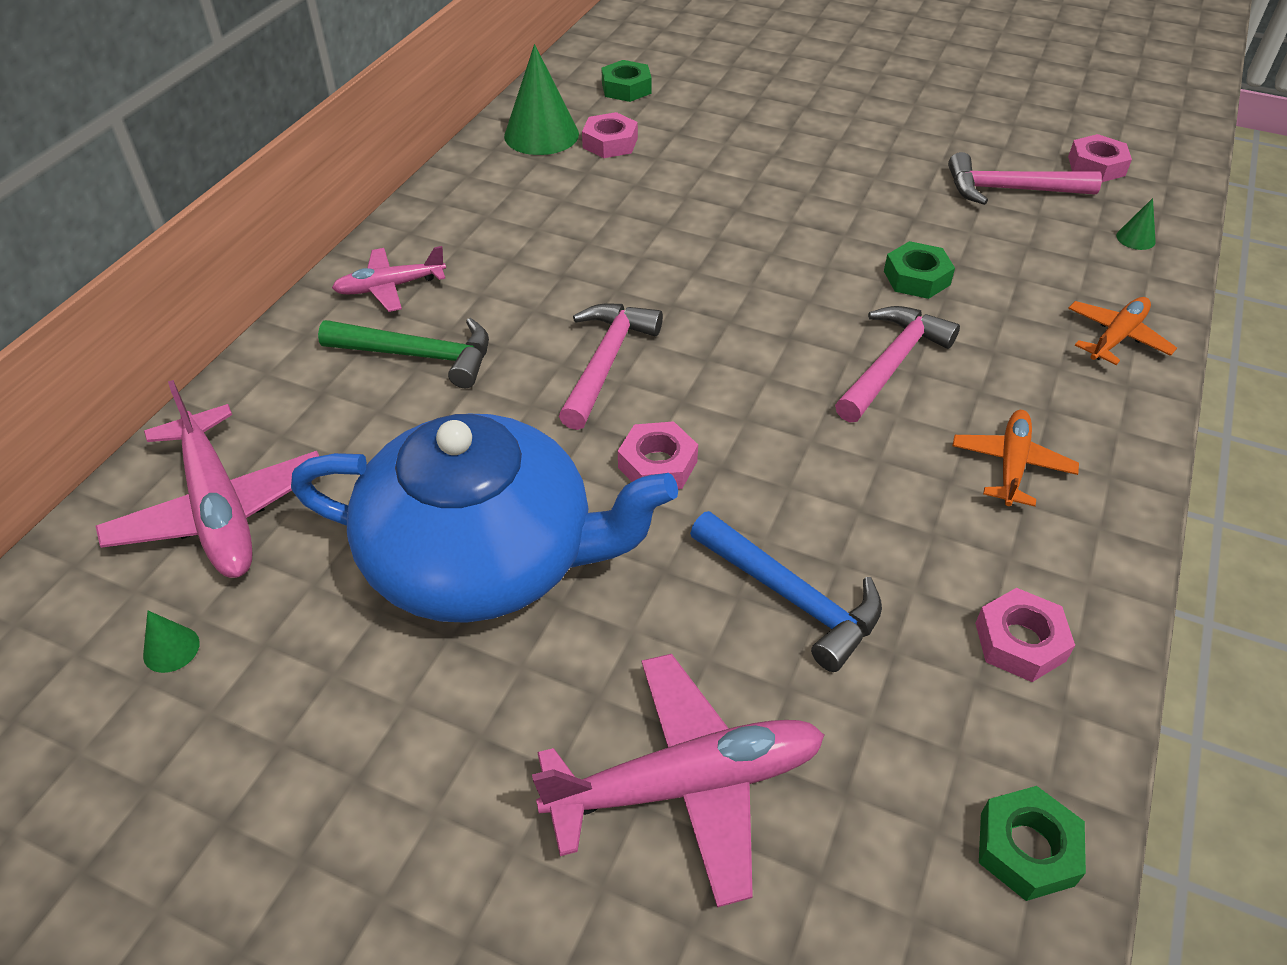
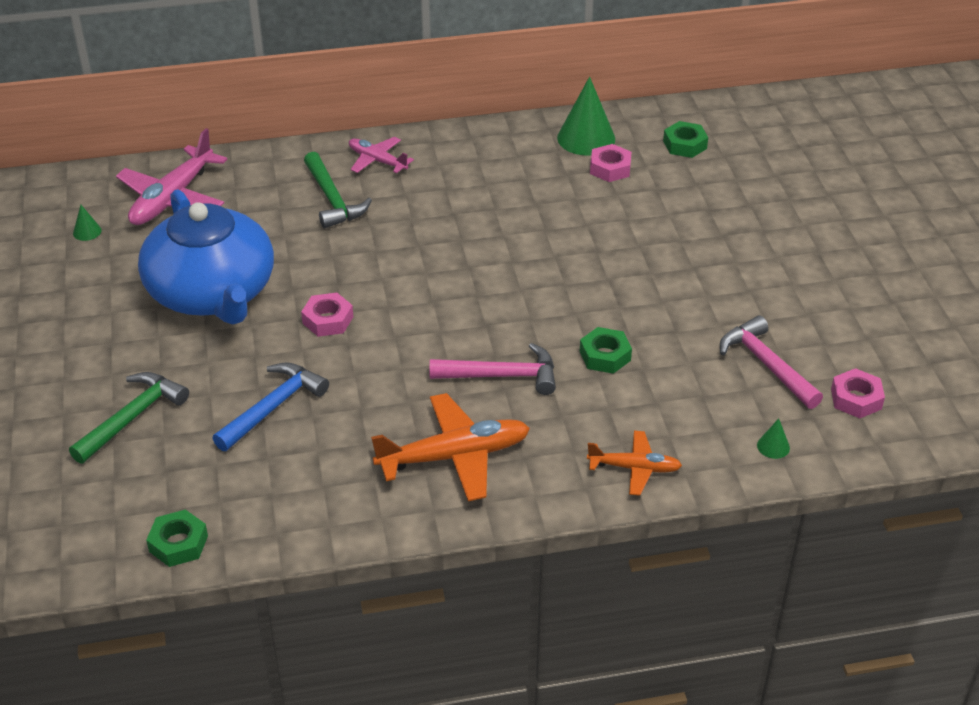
camera: 55 degrees right, 5 degrees down
(606, 362) = (392, 265): pink hammer -> none
(687, 784) = (133, 417): pink plane -> green hammer
(792, 597) = (273, 407): blue hammer -> blue hammer turned 150 degrees counterclockwise
(1011, 464) = (455, 456): orange plane -> orange plane, size x1.71
(1020, 641) = (312, 502): pink nut -> none

